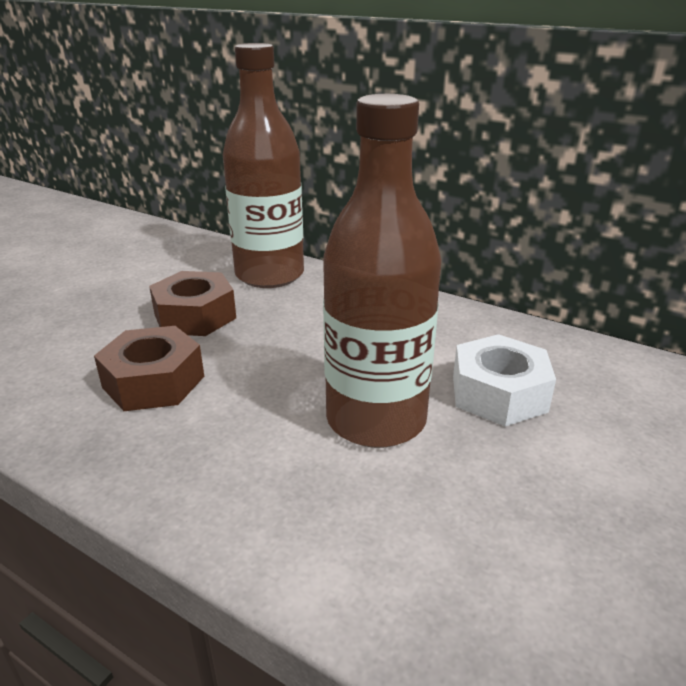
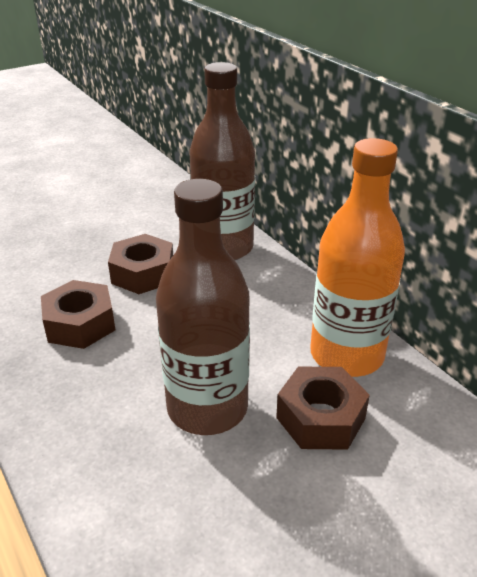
camera: 25 degrees right, 5 degrees up
(474, 334) = (346, 355): none -> orange bottle
(499, 393) = (320, 418): white nut -> brown nut

